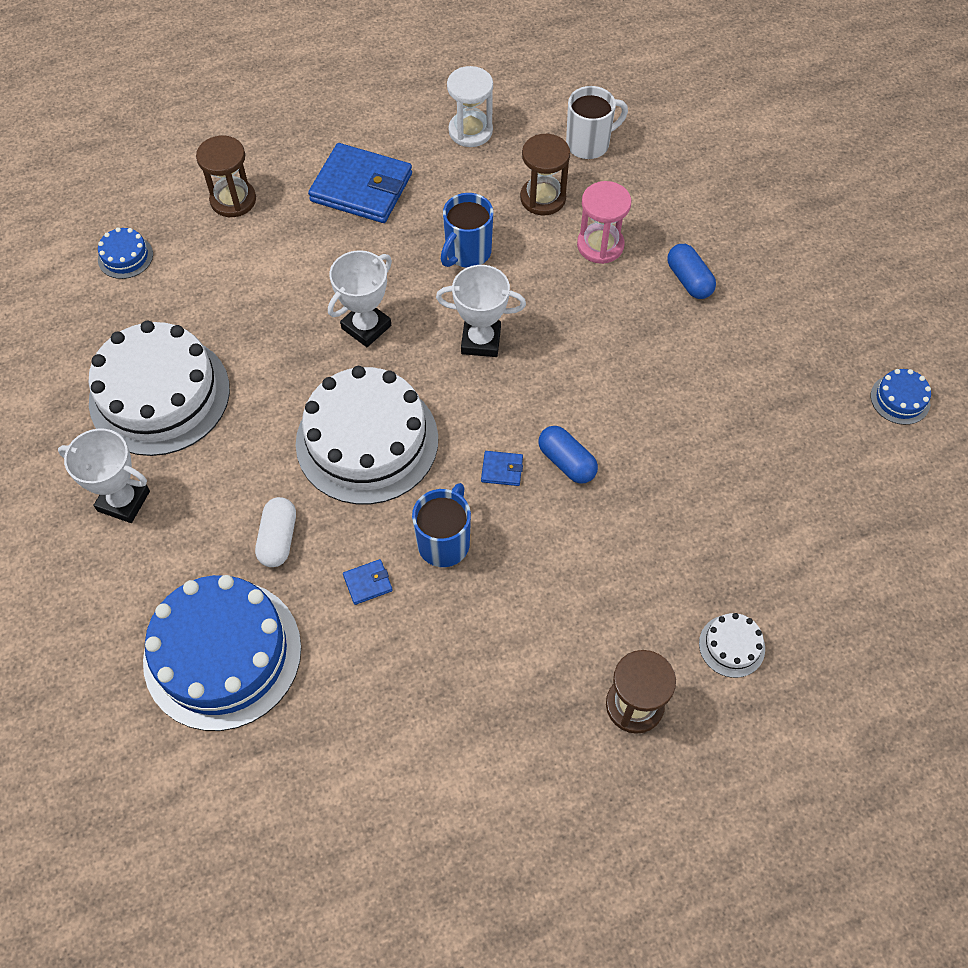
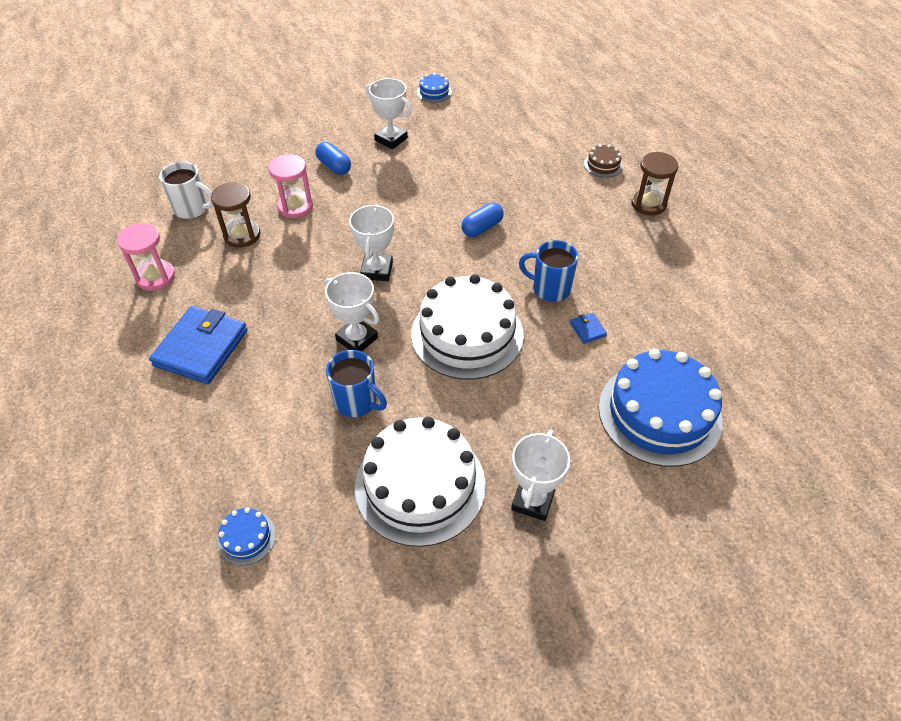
camera: 90 degrees left, 10 degrees down
(233, 200) = (191, 447): brown hourglass -> none
(278, 539) = (558, 385): white capsule -> none
(467, 253) = (289, 278): blue mug -> blue mug (357, 402)
(470, 131) = (155, 277): white hourglass -> pink hourglass
(502, 470) = (489, 259): blue wallet -> none
(589, 144) = (192, 209): white mug -> white mug turned 135 degrees clockwise
(689, 280) = (334, 166): blue capsule -> blue capsule turned 75 degrees clockwise
(731, 646) = (603, 165): white cake -> brown cake
(762, 344) = (391, 139): none -> white trophy

